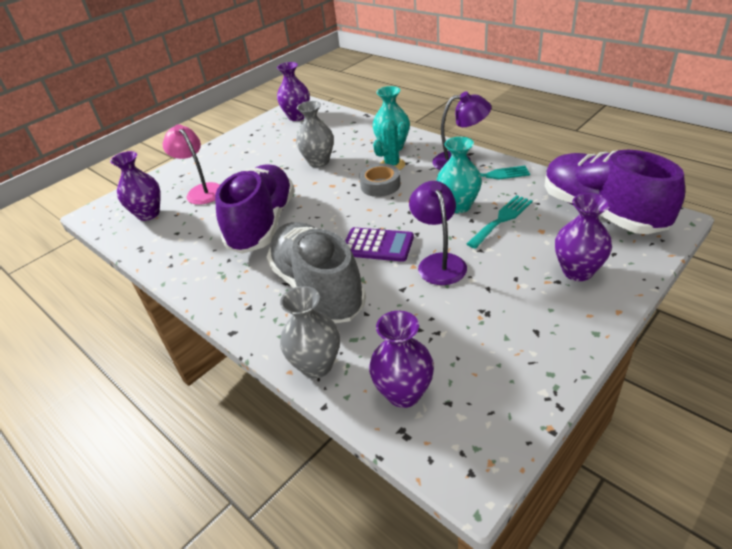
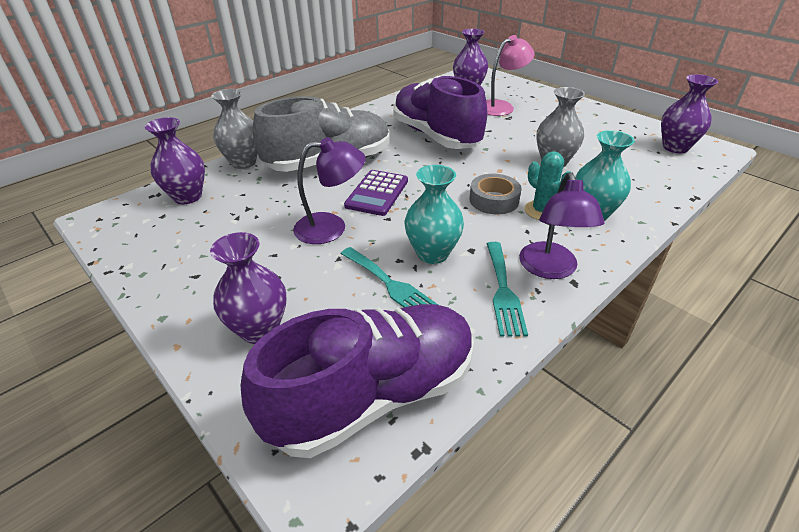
camera: 90 degrees right, 0 degrees up
(263, 224) = (435, 136): purple shoe -> purple shoe turned 135 degrees counterclockwise

